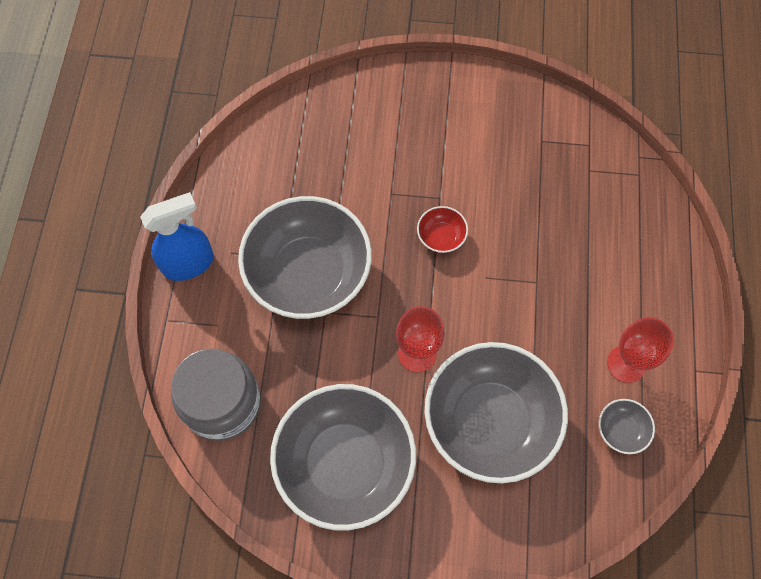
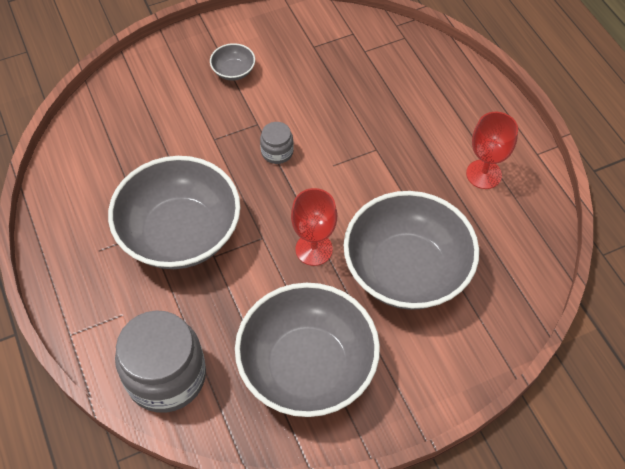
camera: 30 degrees left, 10 degrees down
(189, 263) = (64, 277): blue spray bottle -> none
(441, 236) = (277, 152): red bowl -> grey jar
(621, 430) = (512, 223): grey bowl -> grey bowl (233, 71)

